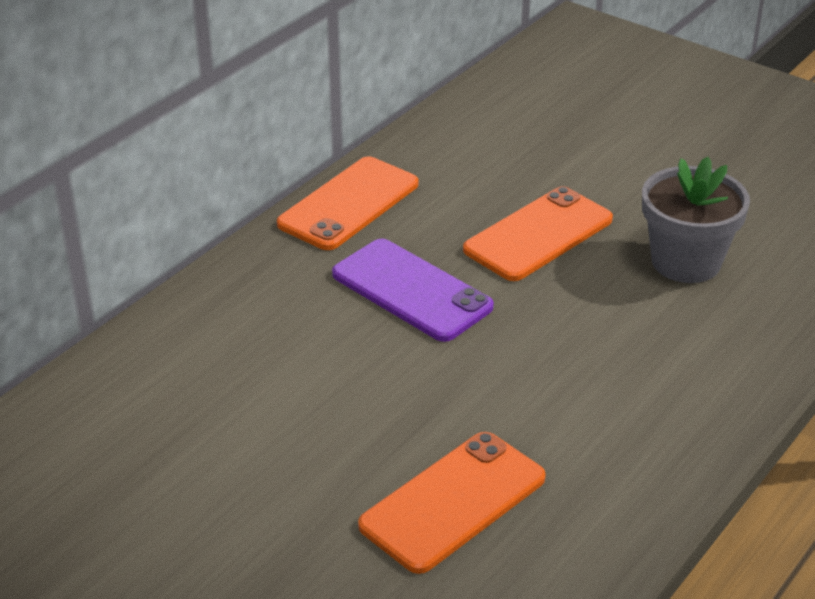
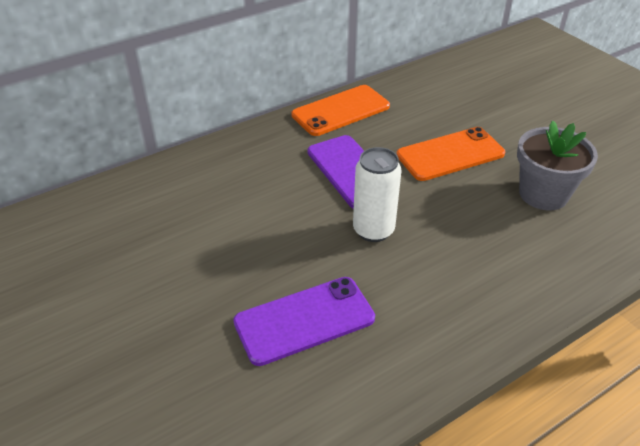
camera: 20 degrees right, 5 degrees up
(453, 502) = (304, 320): orange phone -> purple phone
(484, 363) = (373, 230): none -> white can

